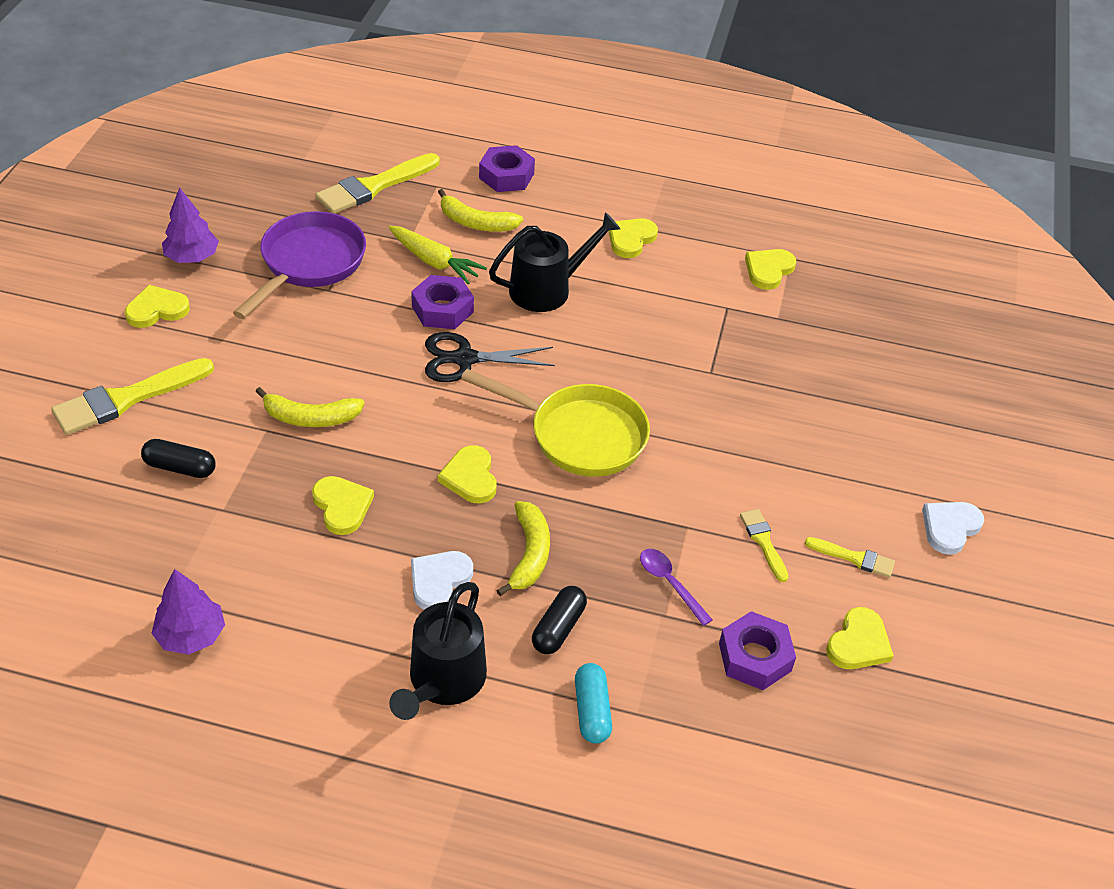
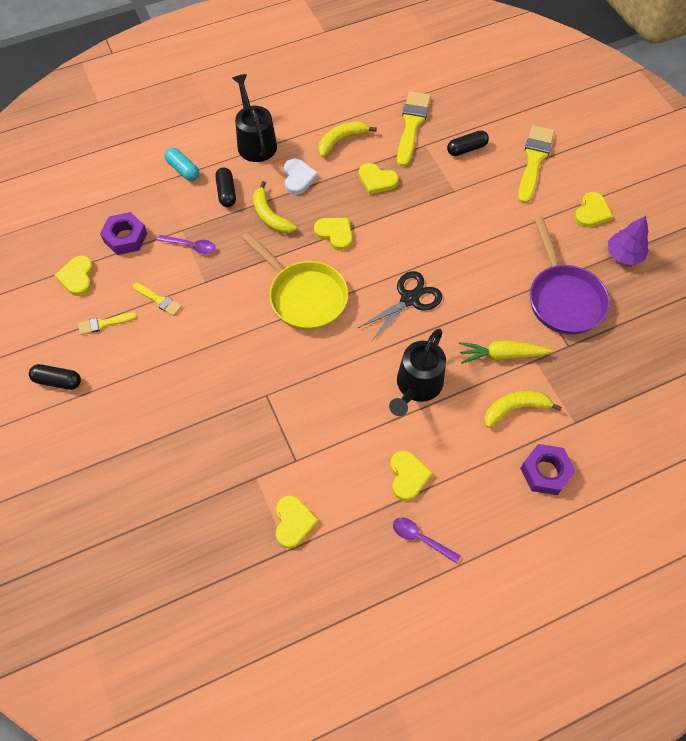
camera: 145 degrees right, 15 degrees up
(191, 635) = (372, 95): purple tree -> none
(310, 417) = (443, 210): yellow banana -> yellow banana (341, 141)
(374, 186) = (608, 389): yellow brush -> yellow brush (412, 125)
(442, 309) = (457, 323): purple nut -> none
(579, 435) = (304, 296): yellow pan -> yellow pan turned 120 degrees counterclockwise
(663, 202) = (420, 538): none -> purple spoon
(950, 528) = (58, 381): white heart -> black capsule

